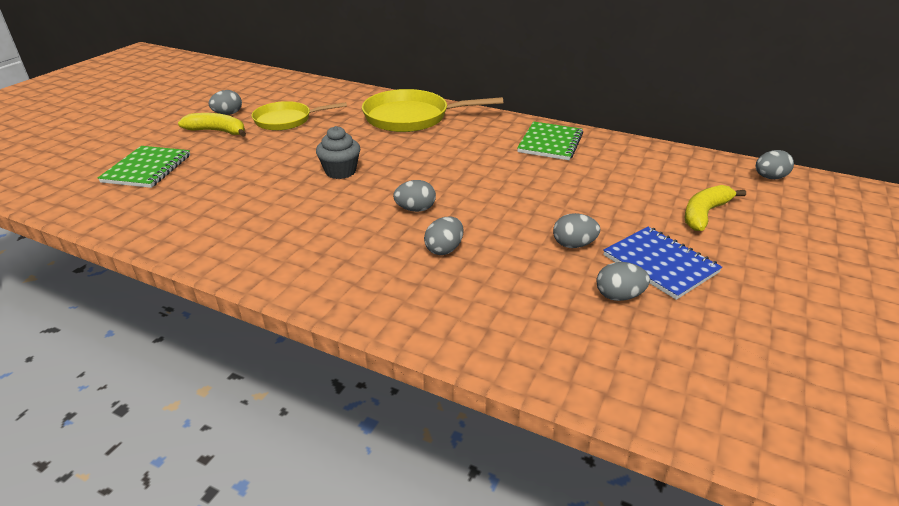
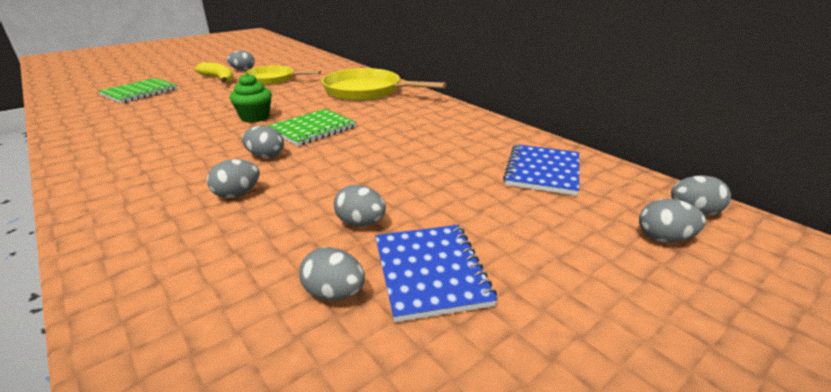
camera: 25 degrees right, 5 degrees down
(340, 171) = (255, 117): grey cupcake -> green cupcake
(550, 143) = (462, 129): green notebook -> green notebook (313, 129)
(651, 169) = (542, 171): none -> blue notebook
(704, 214) = (556, 231): yellow banana -> none
(768, 201) = (664, 238): none -> grey egg

